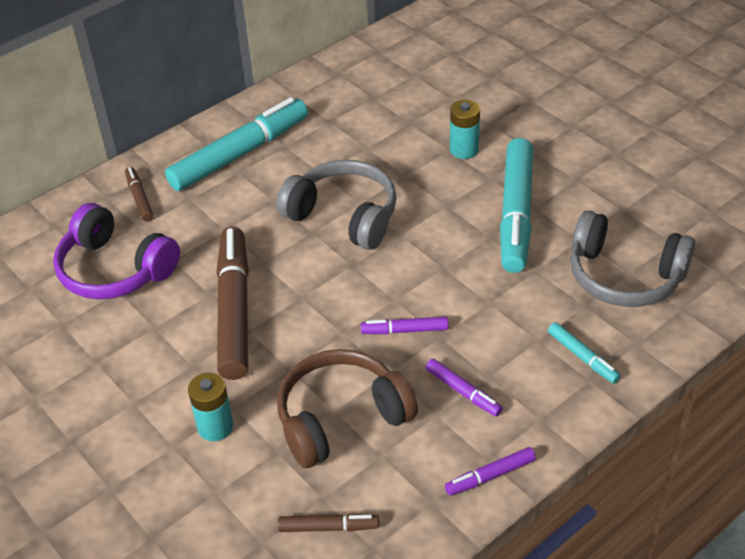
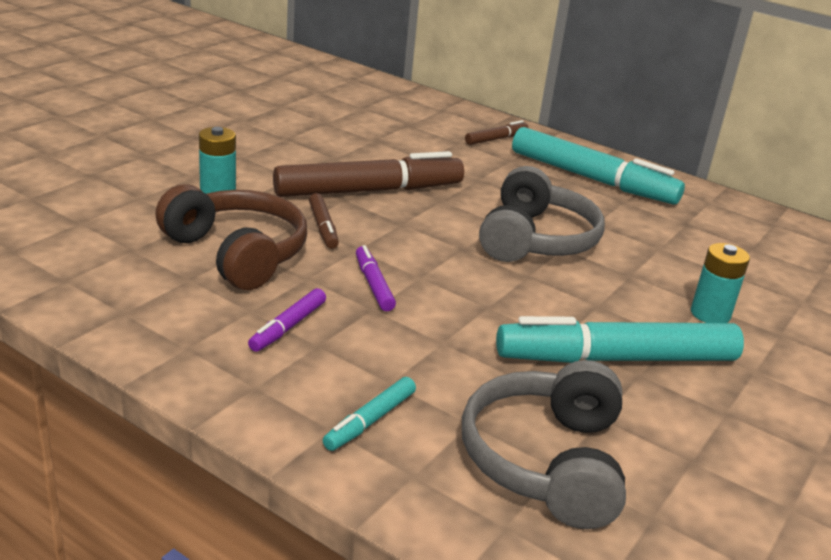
camera: 70 degrees right, 15 degrees down
(115, 270) = (398, 136): purple headphones -> none
(328, 527) = (94, 254): brown marker -> brown marker (323, 227)
(490, 476) = (160, 350): purple marker -> none

